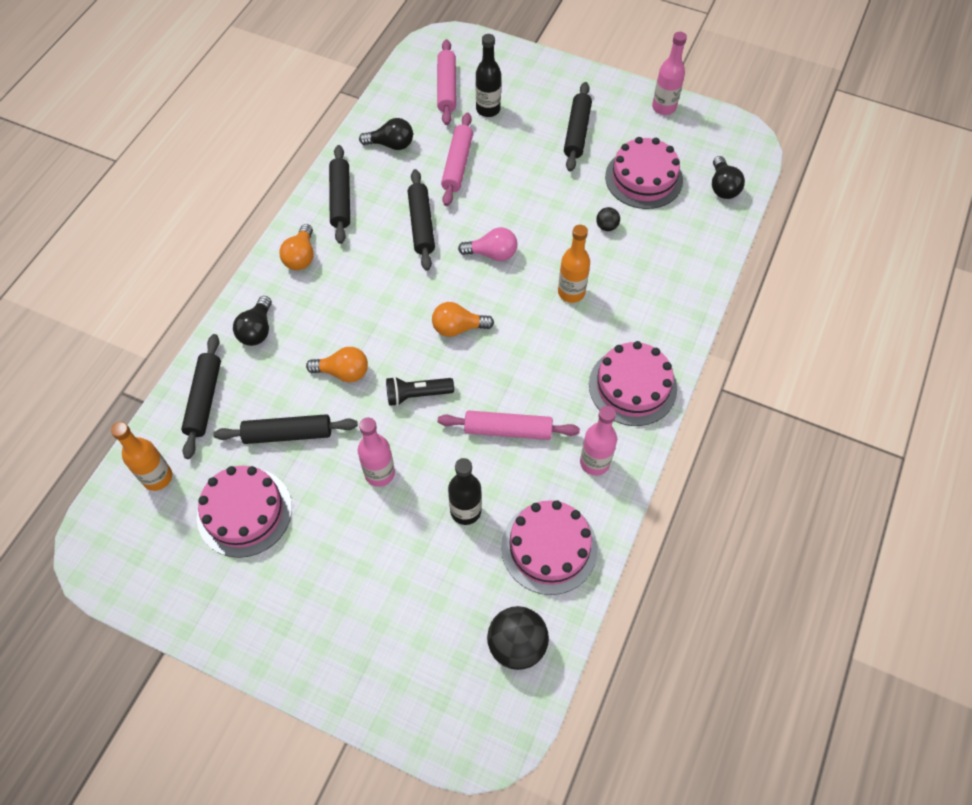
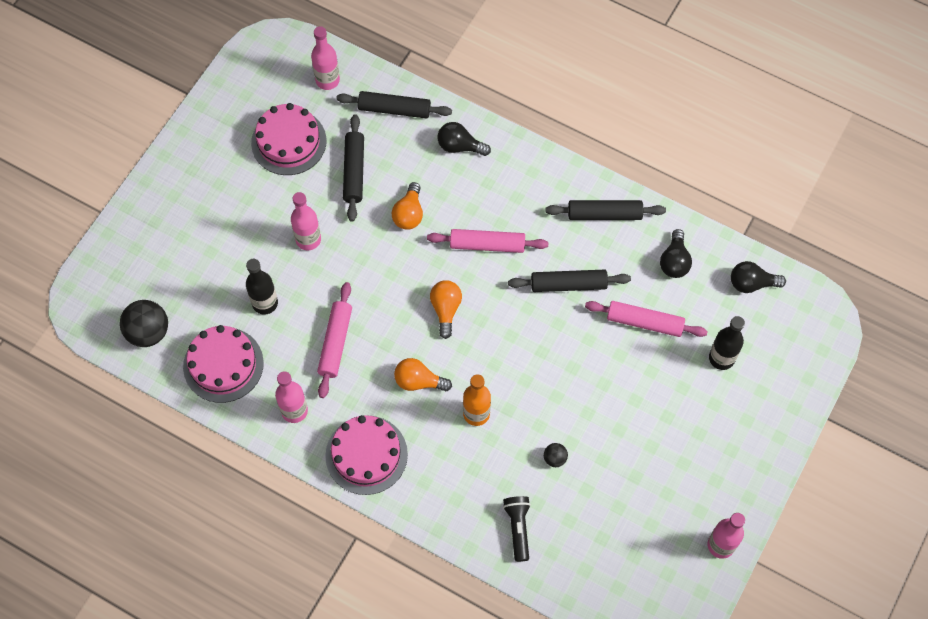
camera: 95 degrees right, 5 degrees up
(157, 477) = (327, 80): orange bottle -> pink bottle
(301, 256) = (537, 180): orange light bulb -> orange light bulb (419, 381)
(417, 395) = (379, 272): black flashlight -> black flashlight (518, 528)
(447, 88) = (754, 319): pink rolling pin -> pink rolling pin (487, 245)
(492, 254) = (528, 346): pink light bulb -> none
(577, 132) = (686, 445): black rolling pin -> none
(643, 178) = (617, 506): pink cake -> none
(723, 187) = (601, 588): black light bulb -> black light bulb (751, 283)

